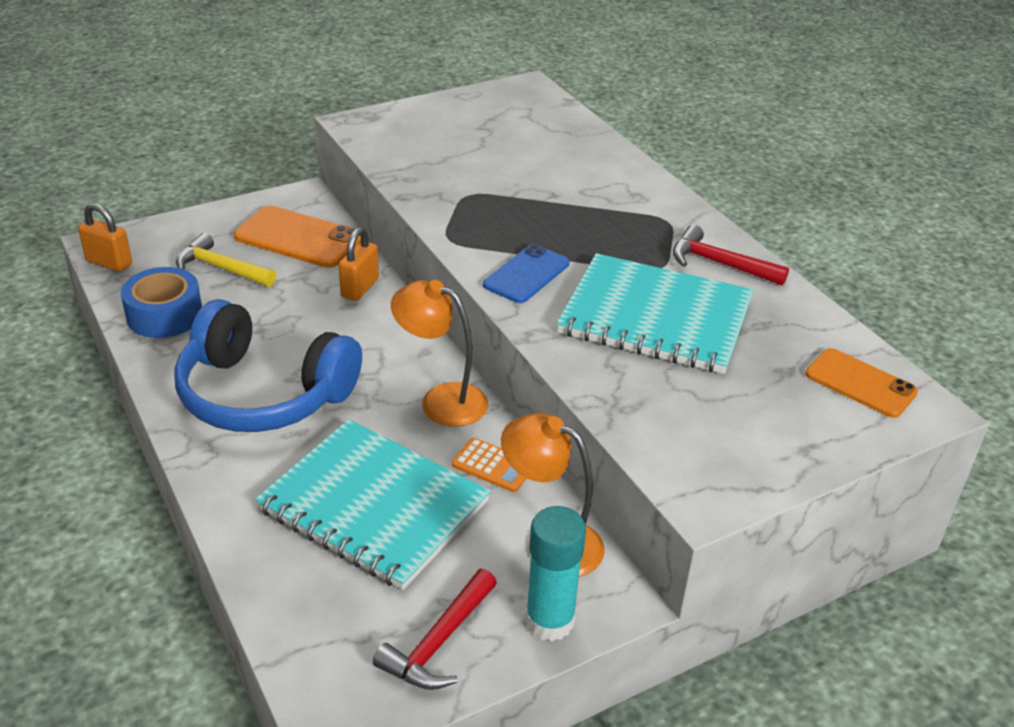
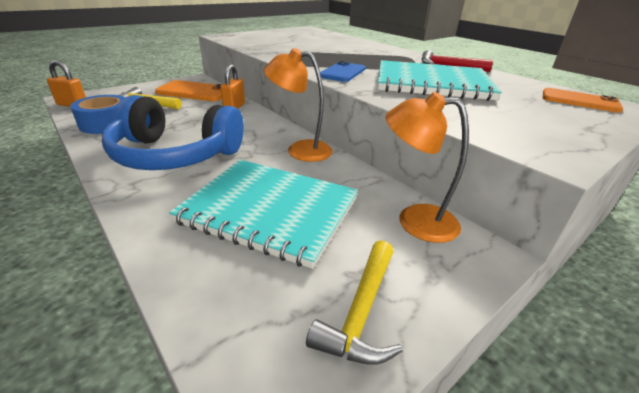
camera: 10 degrees left, 5 degrees down
(438, 643) = (361, 312): red hammer -> yellow hammer
(493, 466) = (349, 179): orange calculator -> none
(549, 621) = (448, 277): turquoise glue stick -> none

